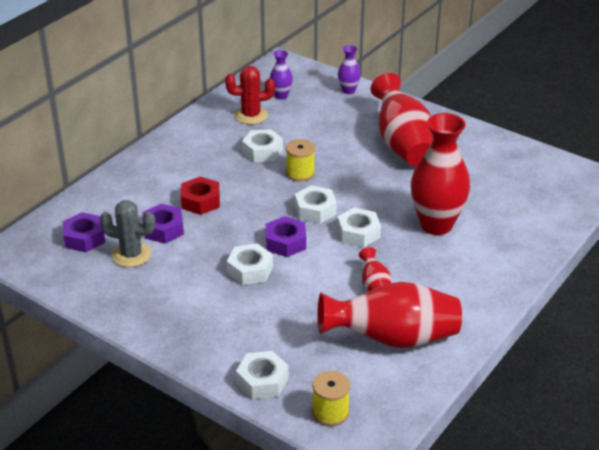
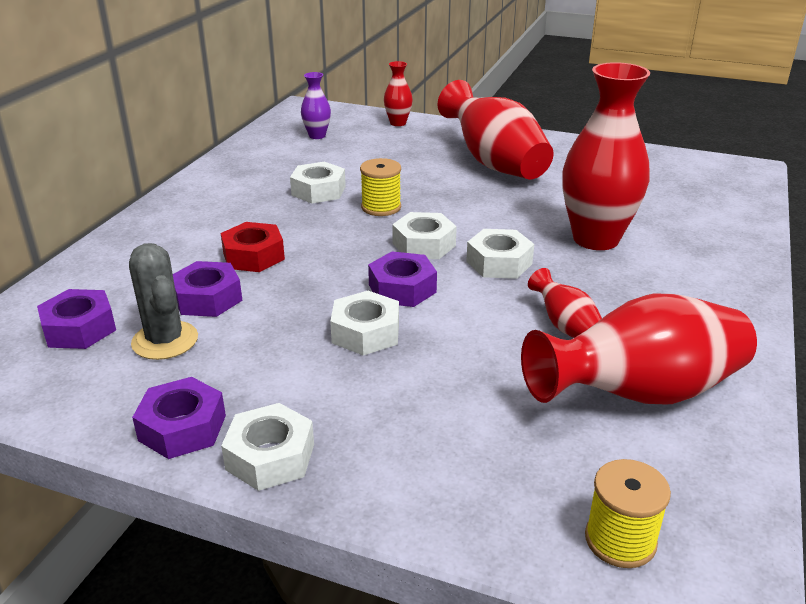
camera: 15 degrees left, 5 degrees down
(128, 311) = (182, 428): none -> purple nut
(131, 255) = (165, 340): grey cactus -> grey cactus turned 60 degrees clockwise
(251, 115) = (287, 158): red cactus -> none
(262, 381) = (469, 506): white nut -> white nut (270, 457)
(348, 90) = (398, 123): purple vase -> red vase

